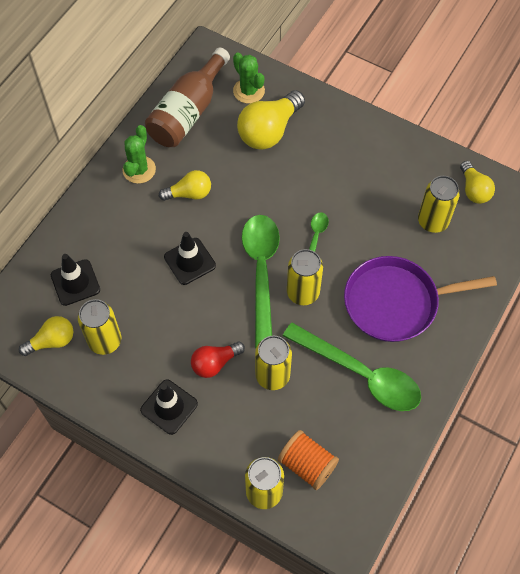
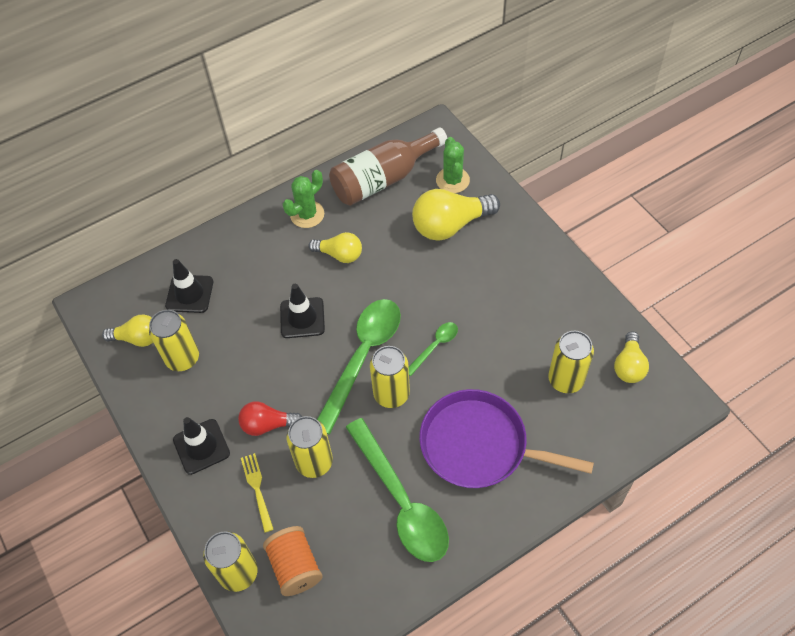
camera: 30 degrees right, 5 degrees down
(239, 419) = (257, 489): none -> yellow fork

